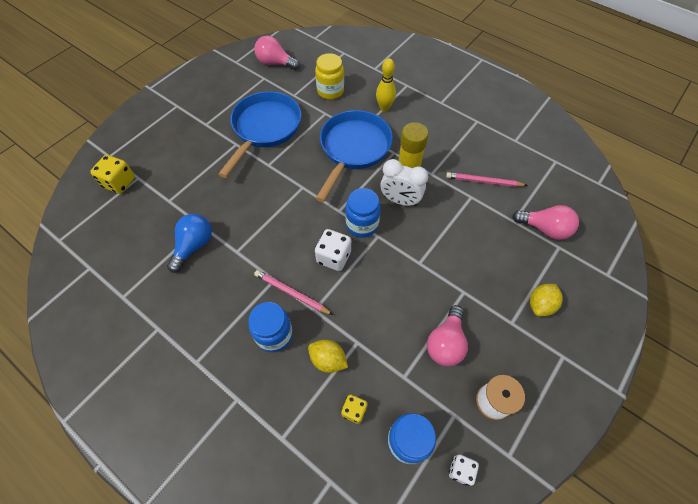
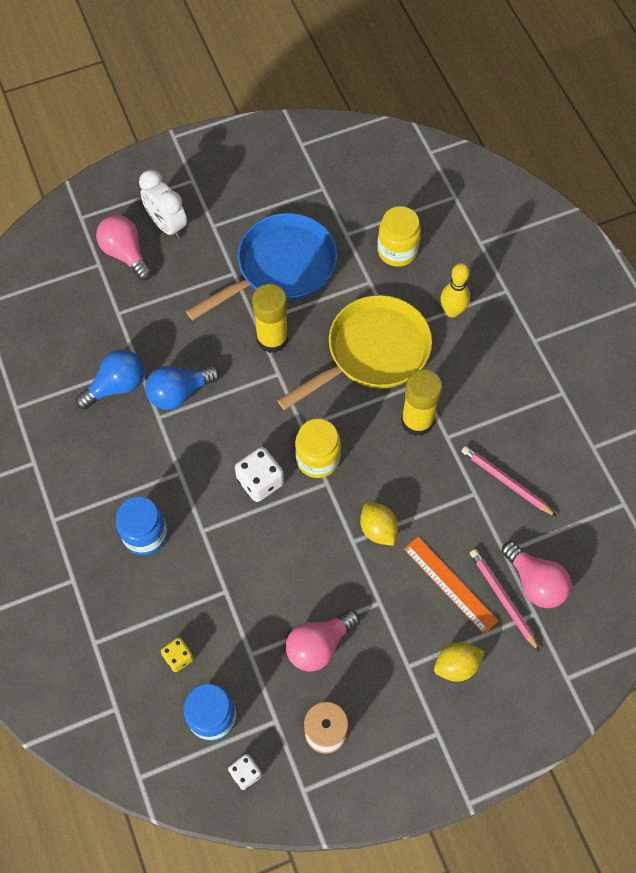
camera: 30 degrees right, 5 degrees up
(119, 183) = (76, 261): yellow dice -> none
(242, 229) = (179, 393): none -> blue light bulb
(275, 63) = (352, 171): pink light bulb -> pink light bulb (125, 254)
(285, 169) = (272, 339): none -> yellow glue stick
(291, 293) = (189, 499): pink pencil -> pink pencil (502, 599)
(328, 360) = (184, 592): yellow lemon -> yellow lemon (378, 529)
(353, 149) = (372, 352): blue pan -> yellow pan
(362, 224) = (317, 459): blue jar -> yellow jar
(400, 200) = (383, 452): white clock -> white clock (167, 225)
(498, 257) = (450, 584): none -> orange ruler

